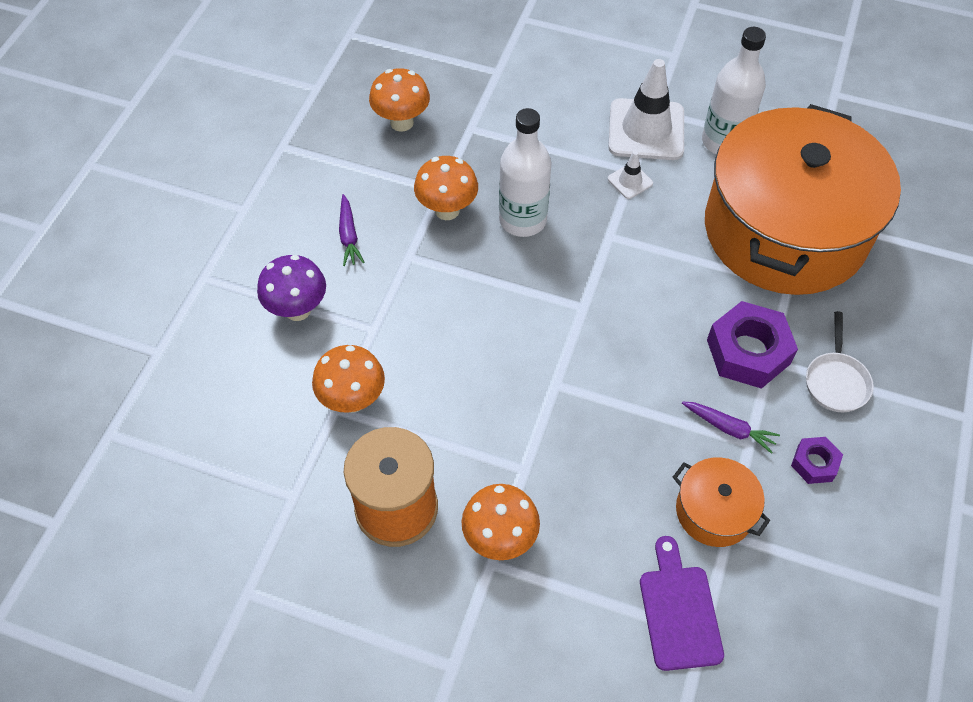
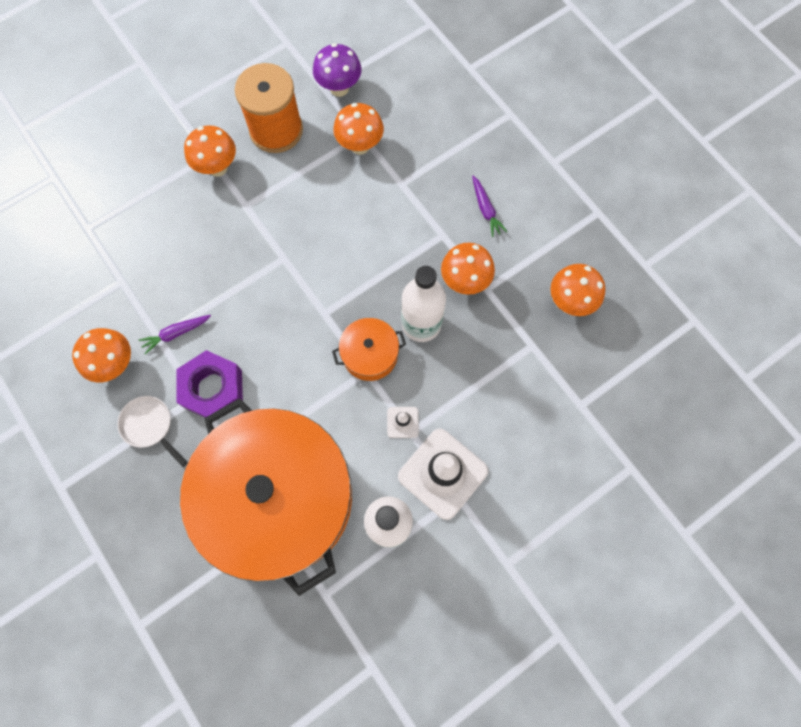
camera: 125 degrees right, 15 degrees up
(297, 309) = (447, 151): purple mushroom -> purple mushroom (339, 88)
(349, 236) = (485, 210): purple carrot -> purple carrot turned 135 degrees counterclockwise
(679, 611) = (107, 225): purple cutting board -> none
(714, 511) = (139, 285): orange pot -> orange pot (370, 354)
(814, 463) = (115, 364): purple nut -> orange mushroom

